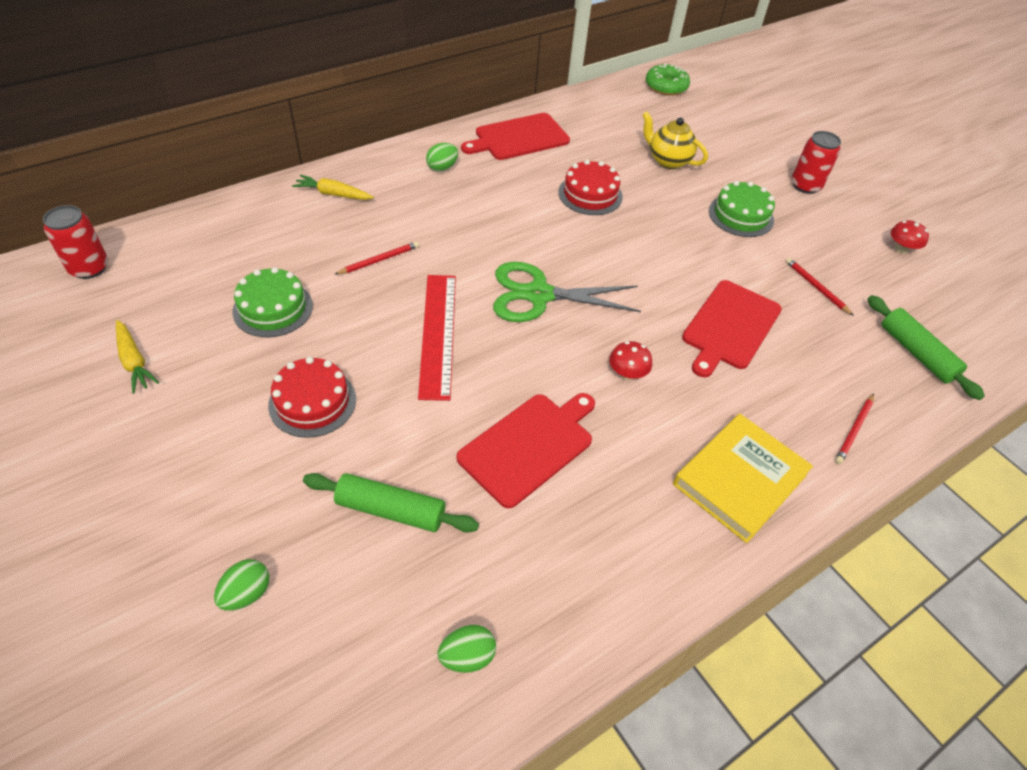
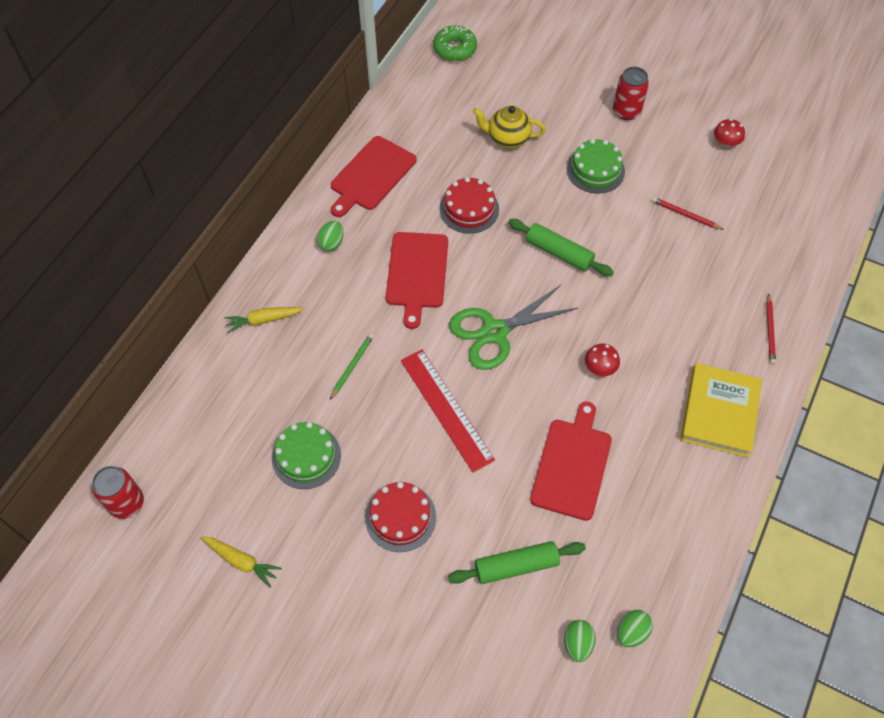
camera: 25 degrees left, 10 degrees up
(246, 593) = (469, 676): green egg -> green egg (577, 643)
(379, 260) = (352, 366): red pencil -> green pencil
(730, 327) = (645, 286): red cutting board -> red cutting board (417, 273)
(916, 353) = (779, 240): green rolling pin -> green rolling pin (559, 253)

